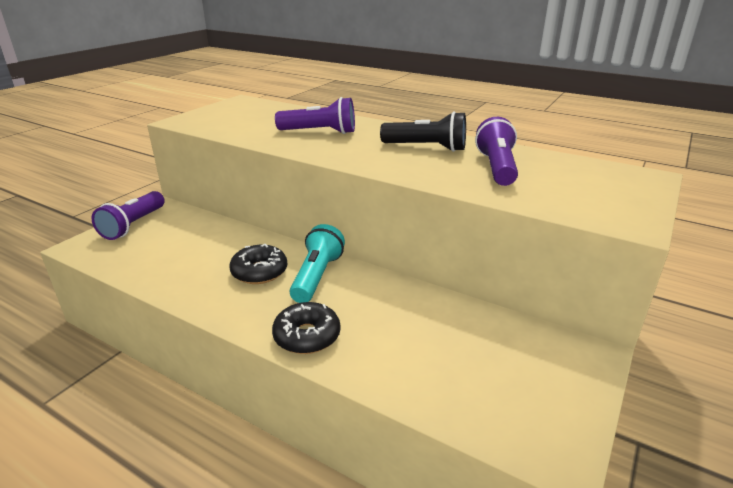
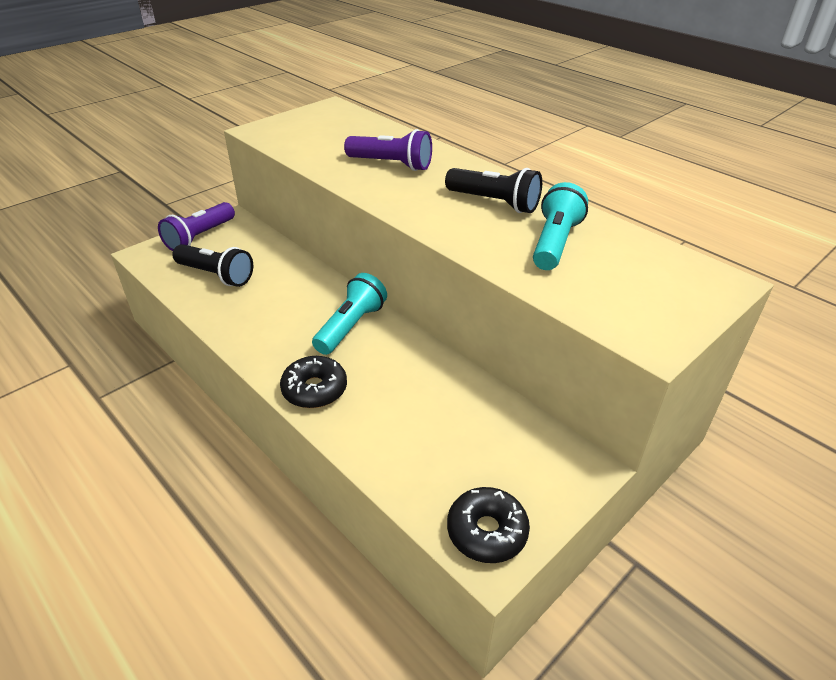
camera: 15 degrees right, 10 degrees up
(163, 254) = (216, 275): none -> black flashlight
(259, 272) = (298, 311): black donut -> black donut (487, 531)
(496, 168) = (554, 243): purple flashlight -> turquoise flashlight

